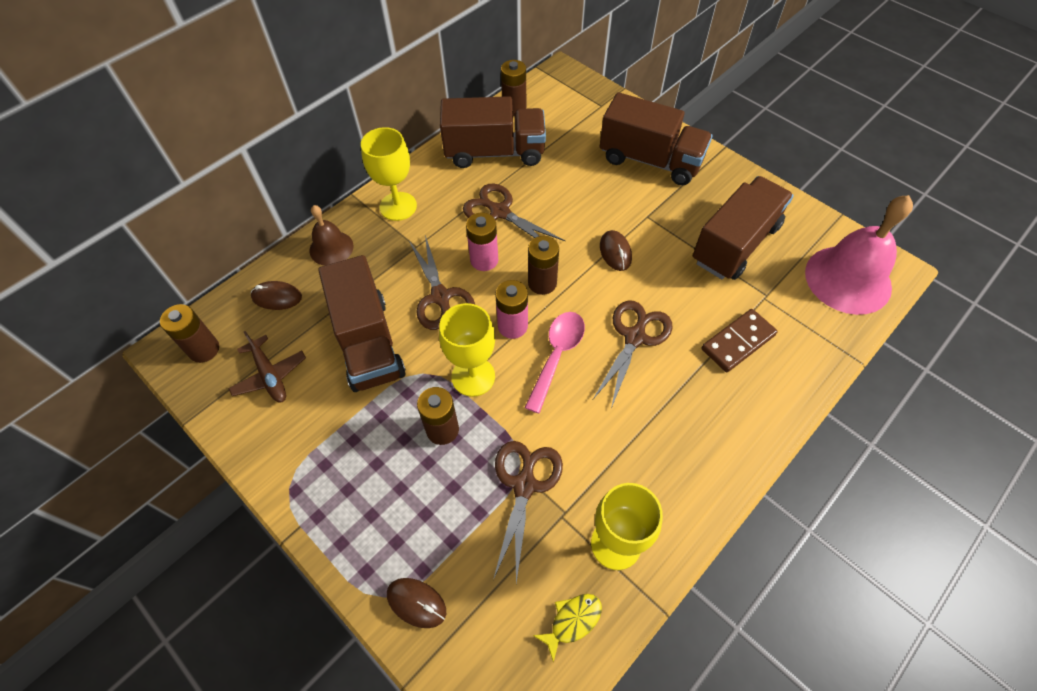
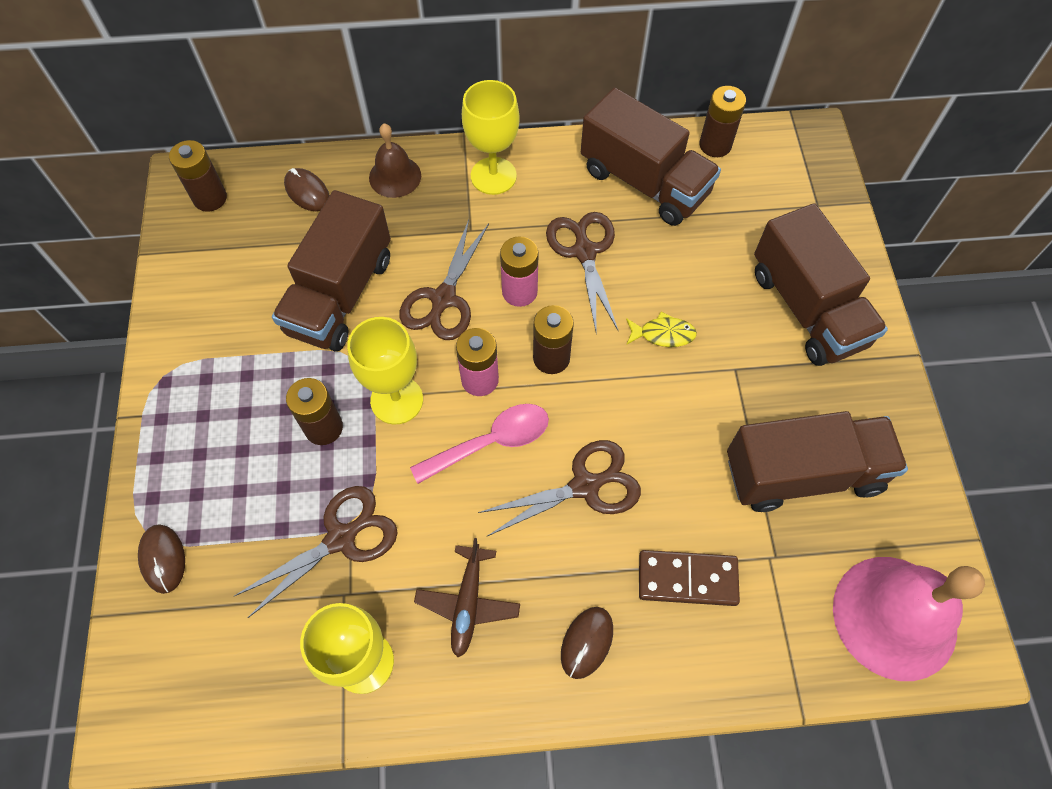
camera: 40 degrees right, 5 degrees up
(270, 375) = (237, 263): brown plane -> brown plane (468, 603)
(572, 621) = (261, 691): yellow fish -> yellow fish (663, 334)
(615, 252) = (658, 382): brown mouse -> brown mouse (586, 642)

